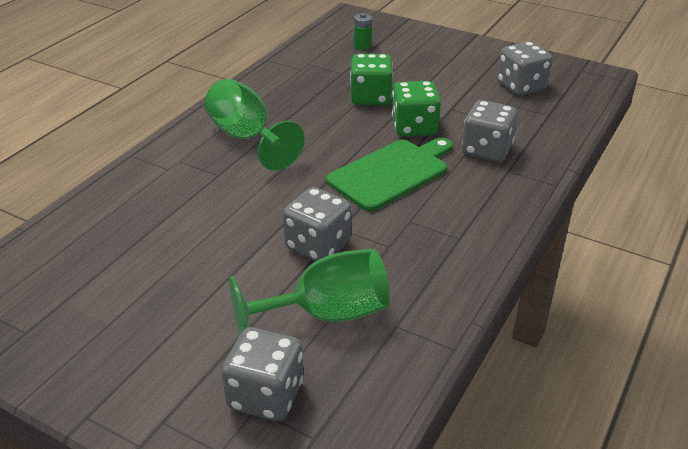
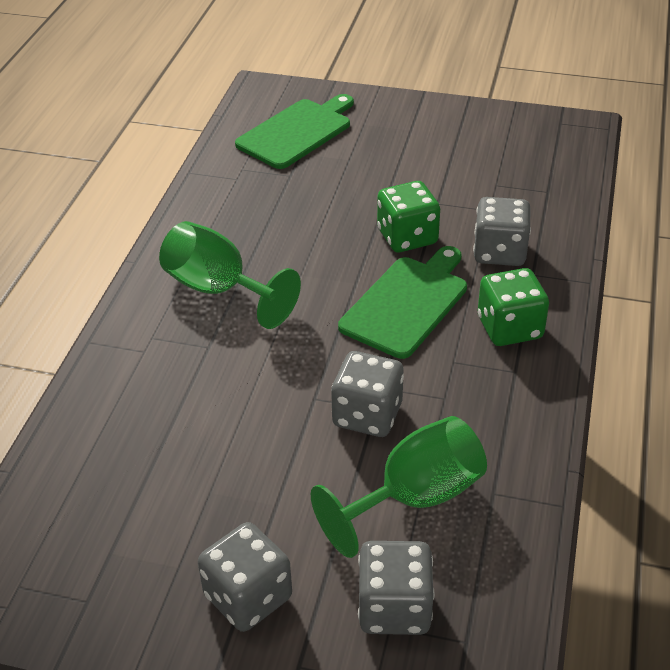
camera: 15 degrees left, 5 degrees up
(362, 46) = (297, 132): green battery -> green cutting board
(370, 98) = (339, 205): green dice -> green dice (509, 328)
(521, 86) = (503, 158): grey dice -> grey dice (248, 597)

